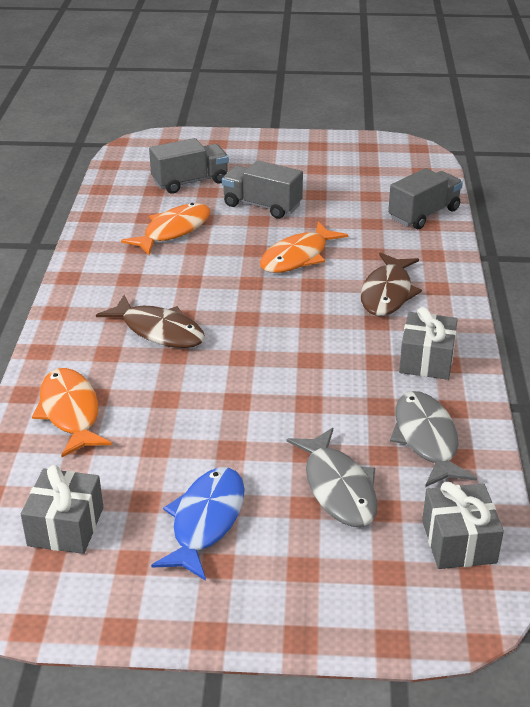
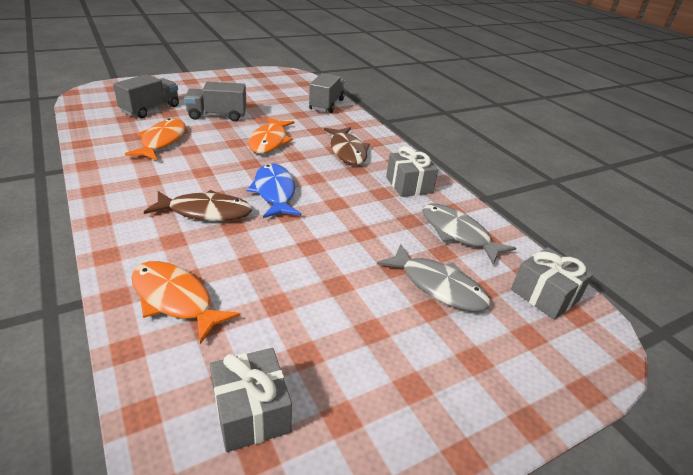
camera: 35 degrees left, 0 degrees up
(206, 521) = (370, 351): blue fish -> blue fish (274, 192)

